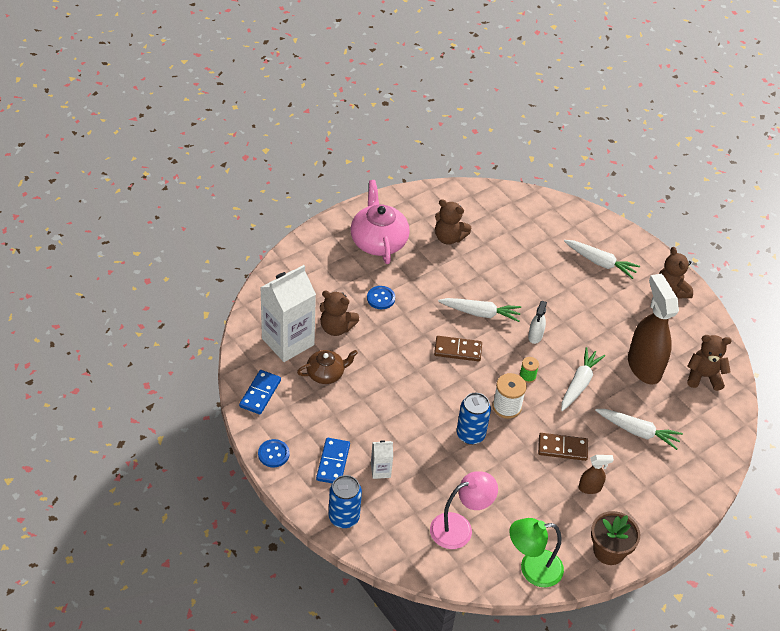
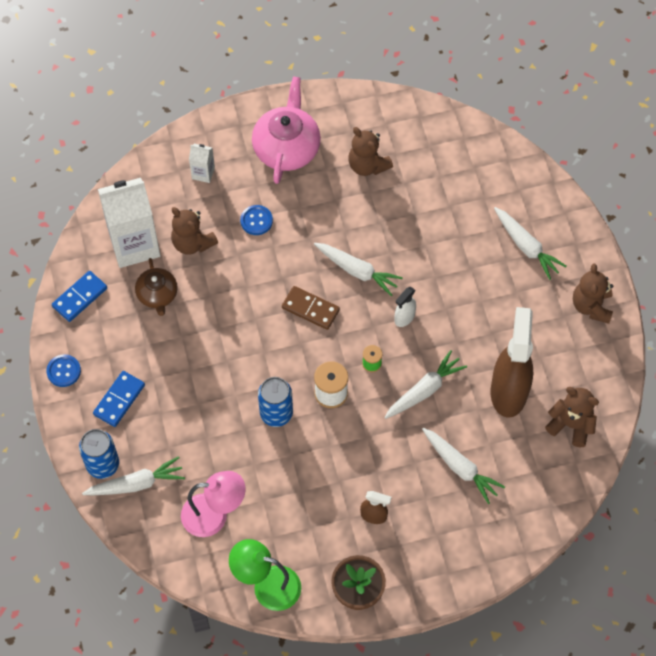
camera: 25 degrees right, 15 degrees up
(326, 373) = (157, 295): brown teapot -> brown teapot turned 75 degrees clockwise
(380, 470) = (163, 424): white carton -> white carton (203, 173)
(380, 524) = (136, 484): none -> white carrot
(562, 448) = (367, 460): brown domino -> none

